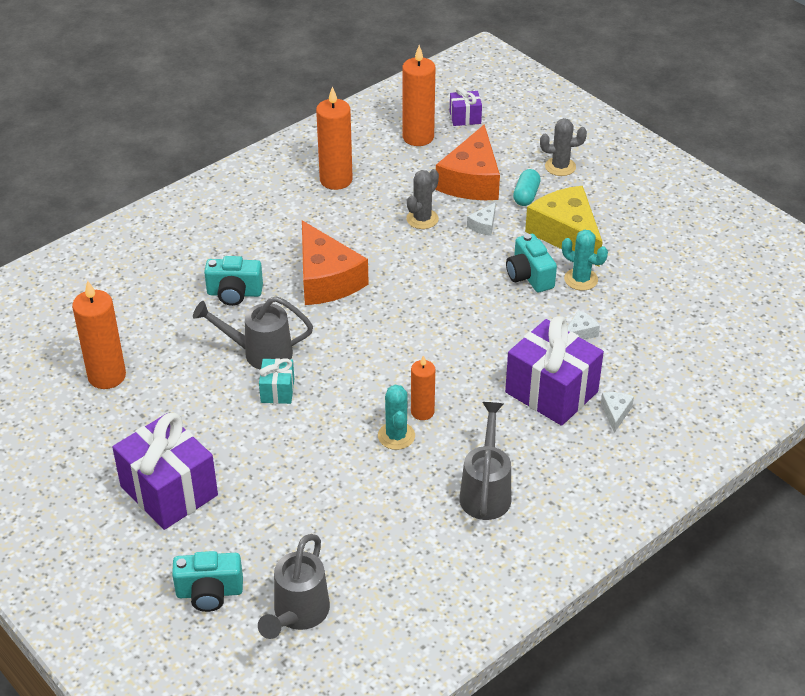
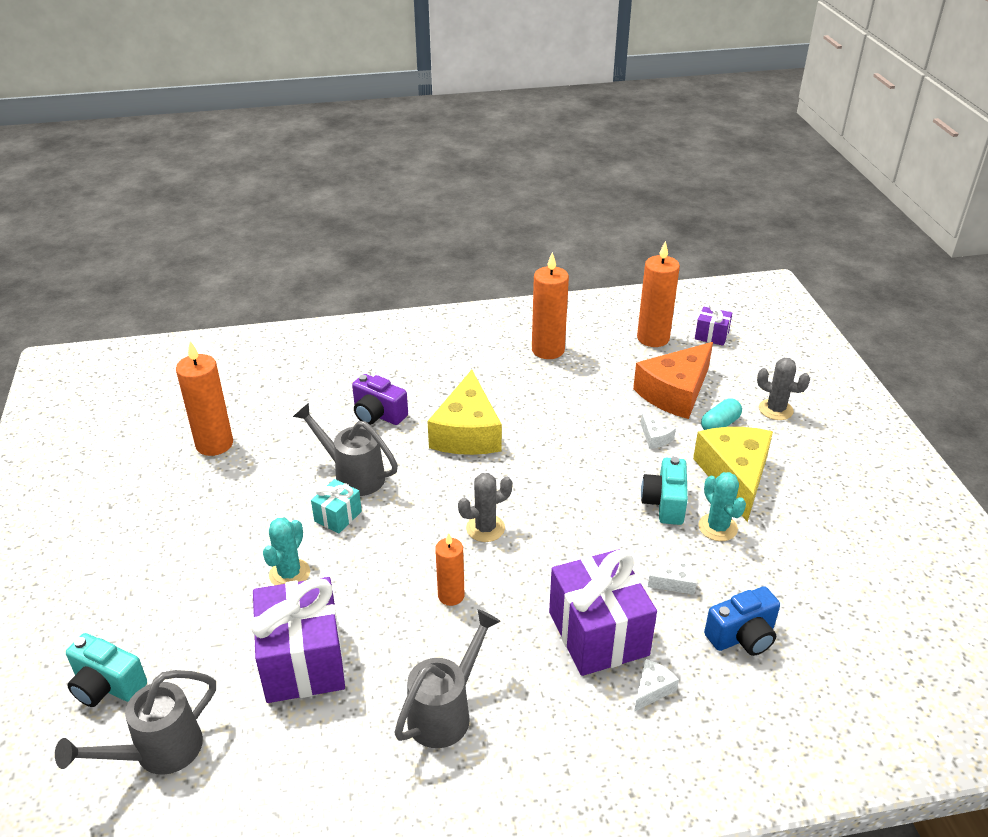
camera: 30 degrees right, 5 degrees down
(169, 491) = (166, 568): purple gift -> purple gift (303, 661)
(234, 293) = (378, 415): turquoise camera -> purple camera
(326, 279) = (467, 432): orange cheese -> yellow cheese
(396, 436) = (406, 609): turquoise cactus -> turquoise cactus (289, 574)
(422, 219) = (599, 411): grey cactus -> grey cactus (485, 528)
(483, 225) = (655, 437): white cheese -> white cheese turned 90 degrees counterclockwise
(650, 351) = (742, 636): none -> blue camera

